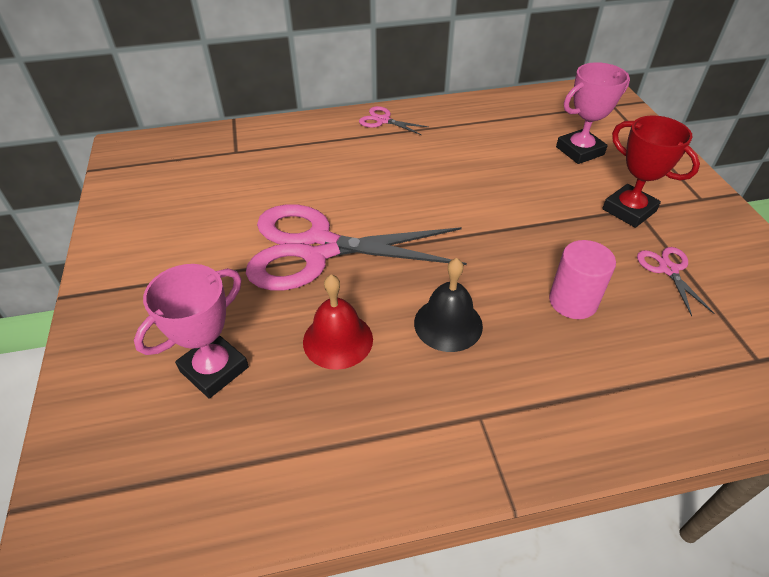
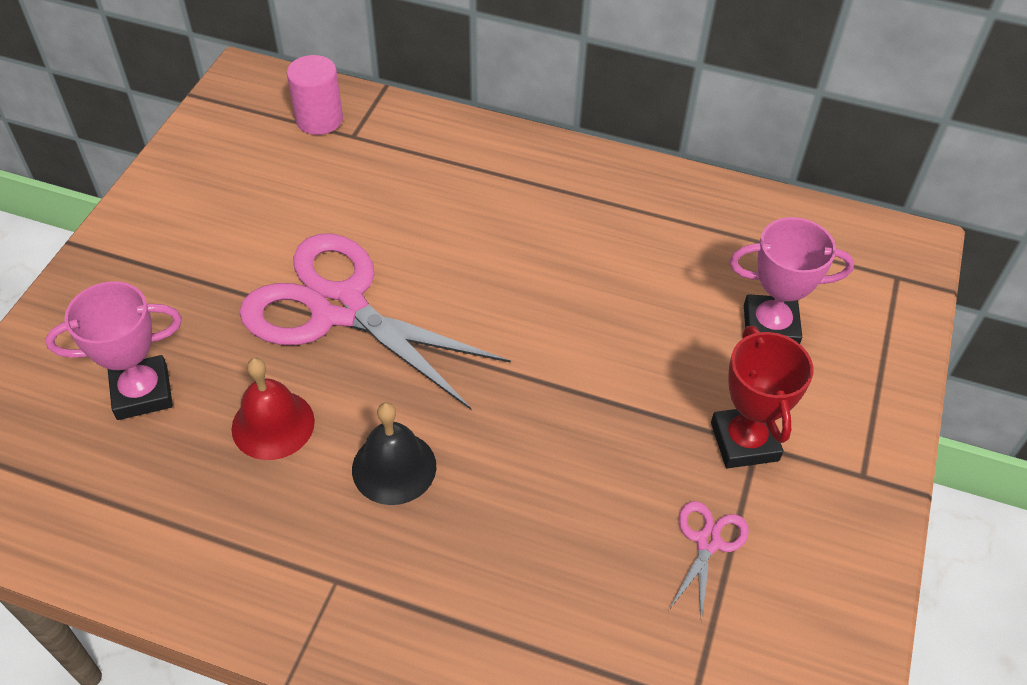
camera: 30 degrees right, 5 degrees up
(383, 120) = (557, 165): pink scissors -> none
(573, 301) = (552, 517): pink cylinder -> pink cylinder (319, 119)

